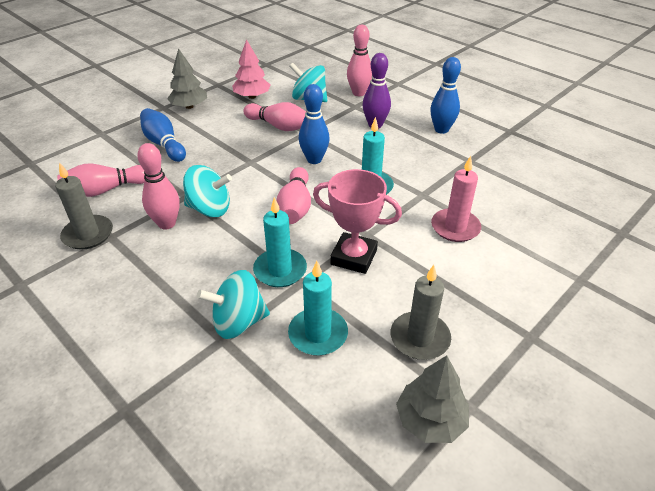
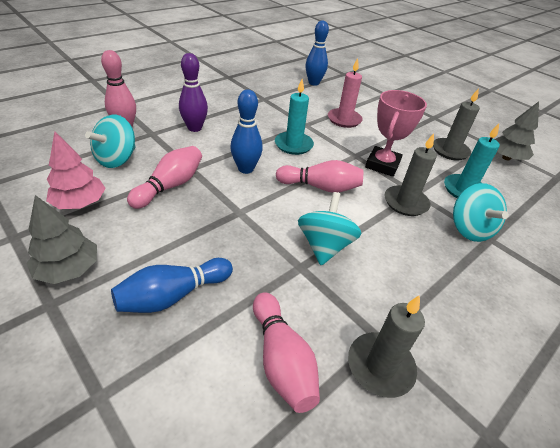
camera: 90 degrees left, 0 degrees up
(167, 223) = (352, 282): pink bowling pin -> none
(280, 270) = (405, 203): turquoise candle -> grey candle
(441, 130) = (216, 100): blue bowling pin -> blue bowling pin (313, 83)

